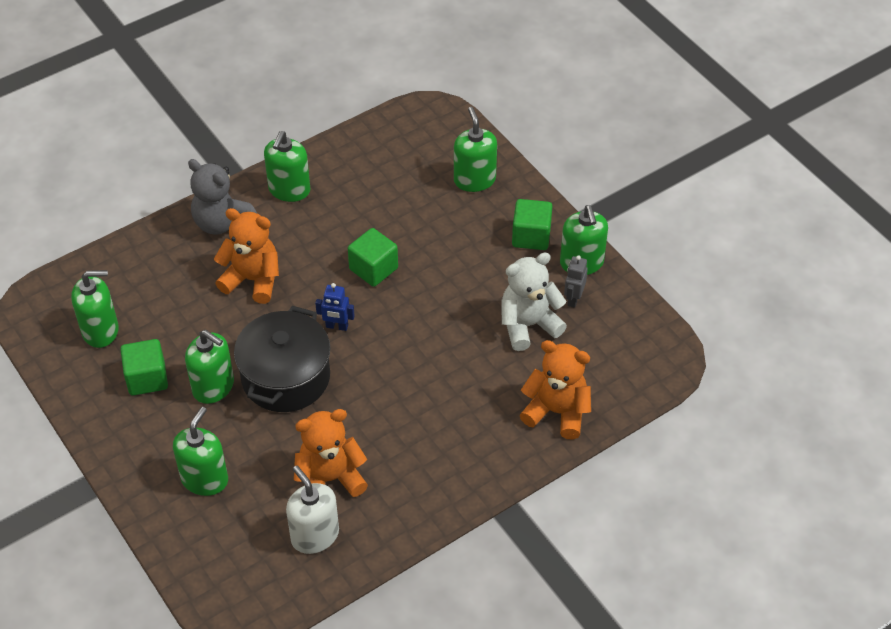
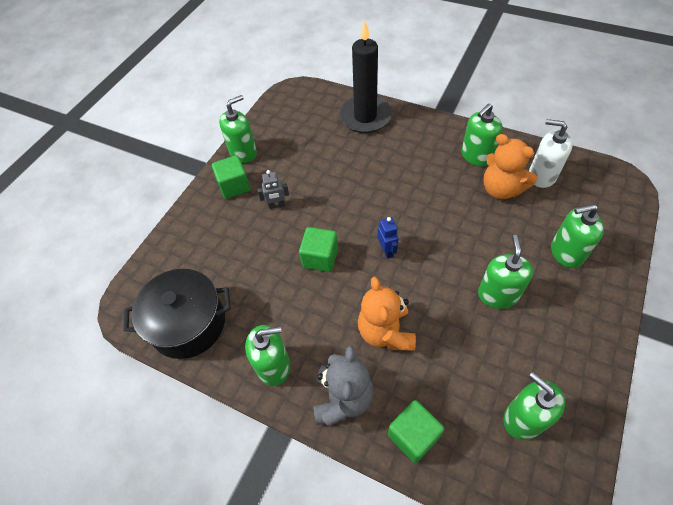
camera: 115 degrees left, 5 degrees up
(147, 378) = (531, 346): green cube -> green cube (413, 435)
(286, 377) = (452, 255): black pot -> black pot (188, 323)
(315, 535) = (542, 176): white soap dispenser -> white soap dispenser turned 90 degrees clockwise
(474, 180) = (195, 242): green soap dispenser -> green soap dispenser (476, 156)
(528, 325) = (311, 155): white teddy bear -> none
(557, 412) = (365, 117): orange teddy bear -> black candle
(573, 299) = (276, 144): grey robot -> grey robot (277, 205)

